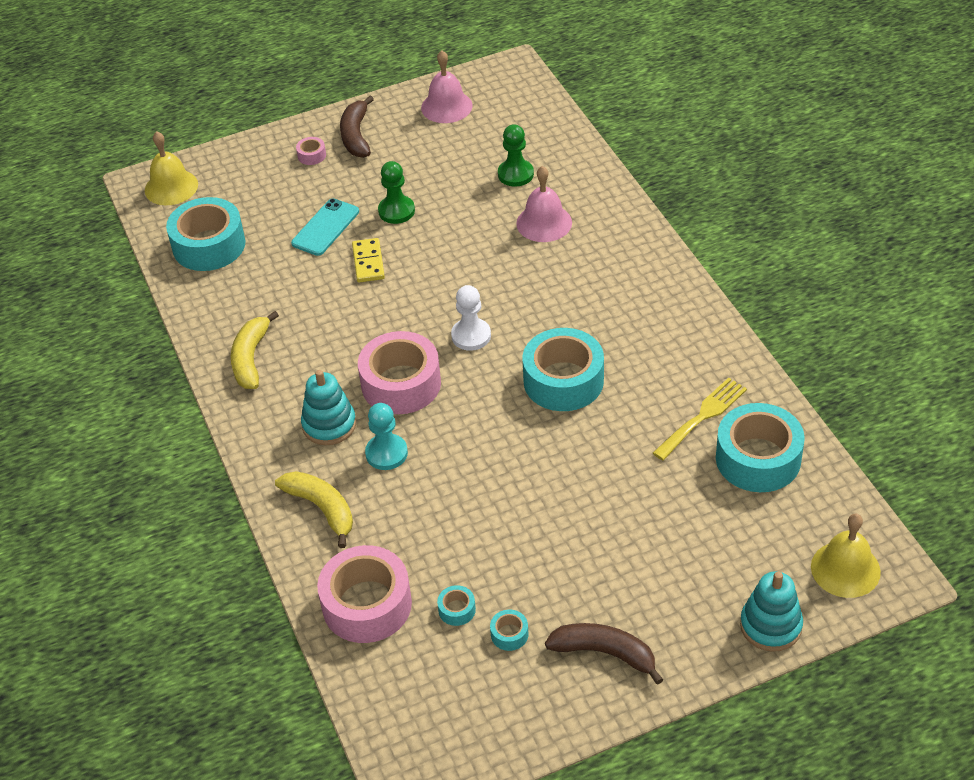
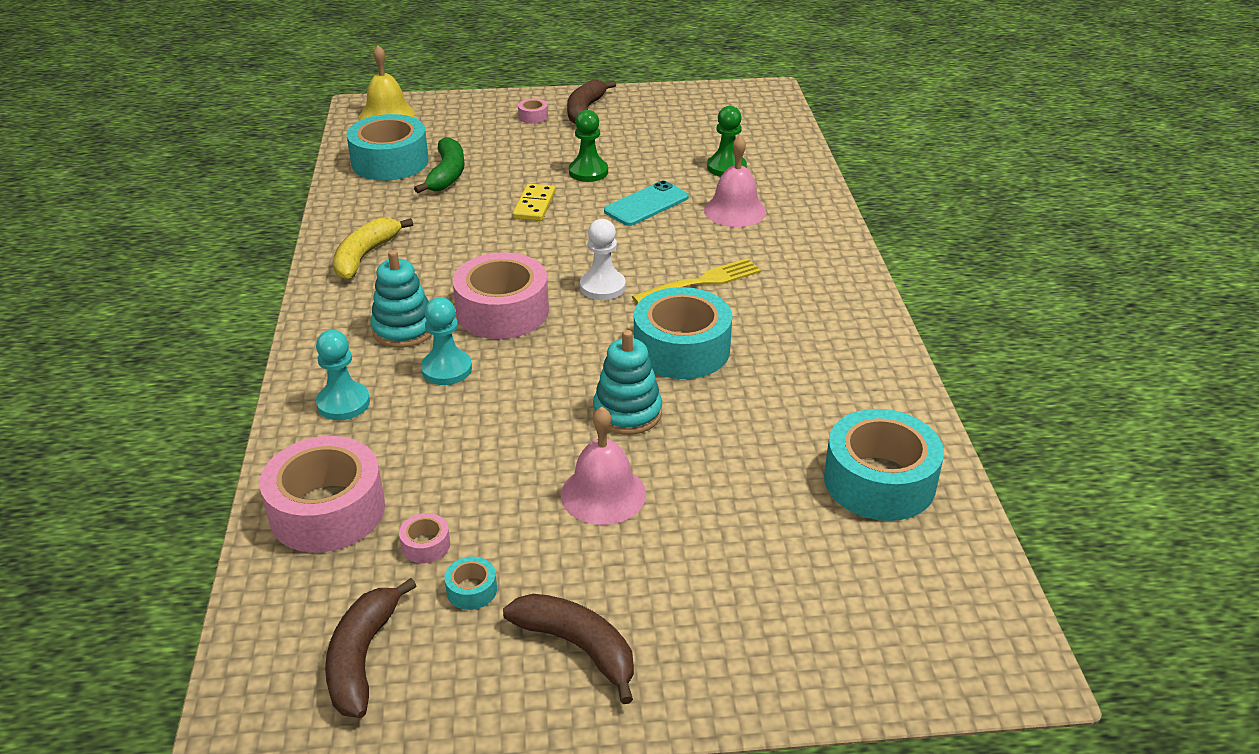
camera: 15 degrees right, 10 degrees down
(270, 247) = (447, 174): none -> green banana
(322, 509) = (343, 403): yellow banana -> turquoise pawn
(325, 227) = (510, 171): turquoise phone -> turquoise phone (646, 204)
(446, 106) = (686, 106): pink bell -> pink bell (603, 494)
(457, 610) = (425, 545): turquoise tape -> pink tape
(461, 707) = (362, 657): none -> brown banana
(702, 417) = (828, 421): yellow fork -> yellow fork (701, 282)
(770, 626) = (815, 678): turquoise stacking toy -> turquoise stacking toy (627, 413)
(845, 569) = (947, 637): yellow bell -> none

